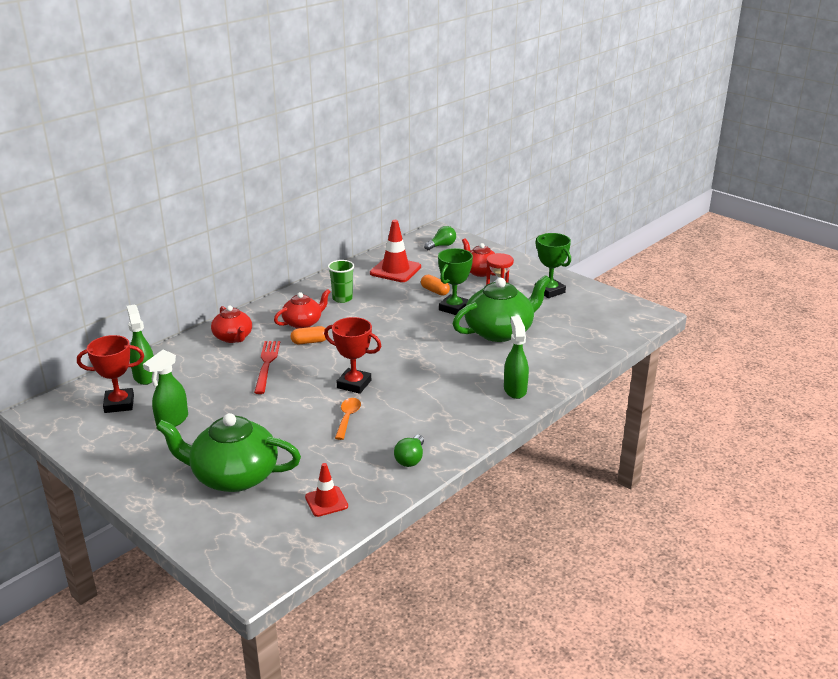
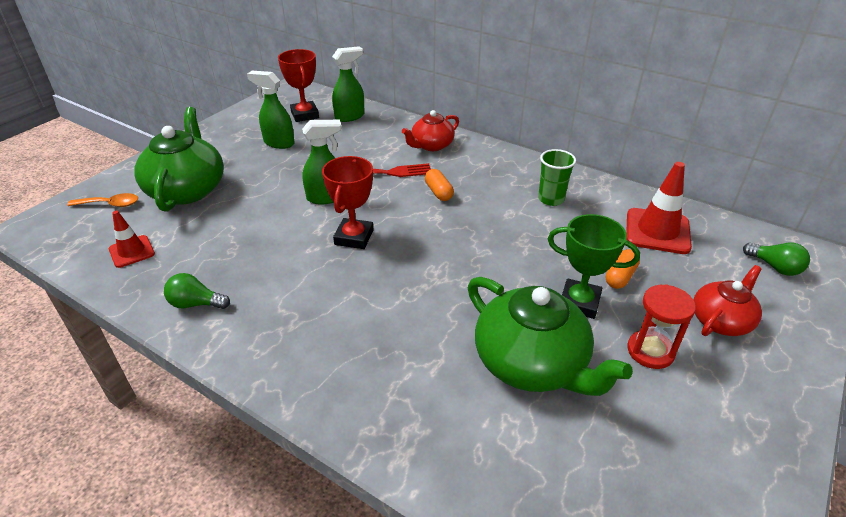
camera: 80 degrees right, 10 degrees up
(303, 323) = (479, 181): red teapot -> none
(348, 418) = (283, 243): orange spoon -> orange spoon (110, 204)
(515, 389) = (360, 396): green spray bottle -> green spray bottle (326, 197)
(549, 291) = (715, 426): green trophy -> none

